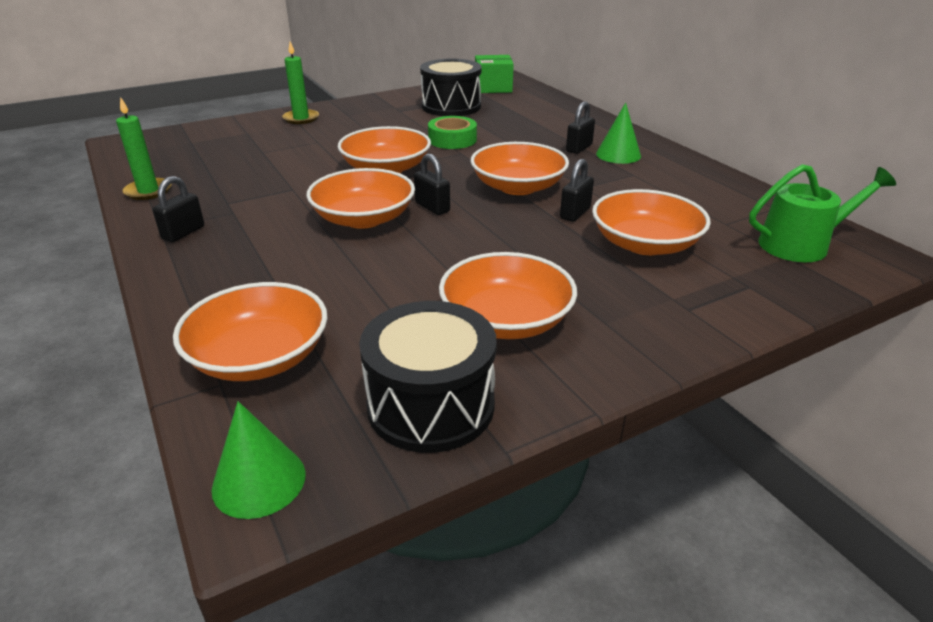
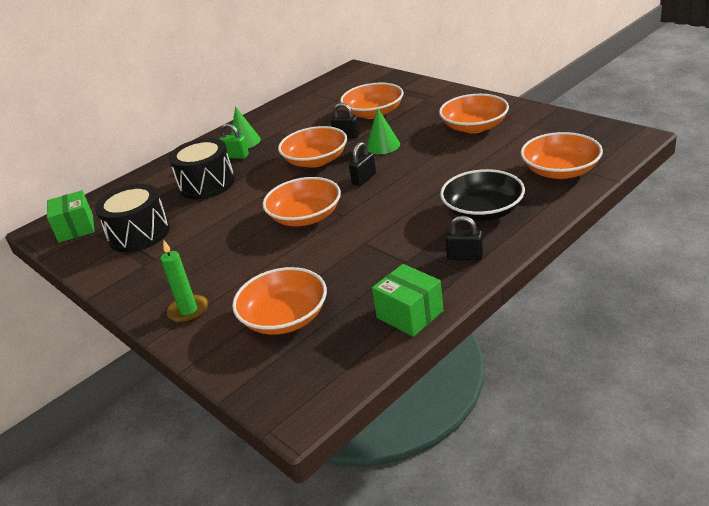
camera: 100 degrees left, 0 degrees up
(148, 191) = (409, 314): green candle -> green box
(250, 264) = (483, 211): none -> black bowl
(259, 481) = (625, 141): green cone -> green cone (382, 145)
(363, 218) = (395, 196): orange bowl -> orange bowl (285, 317)
(431, 405) = (549, 125): black drum -> black drum (207, 184)
(452, 140) = (231, 208): green tape -> none
(579, 148) = (236, 156): black padlock -> green padlock
(801, 244) = (351, 83): green watering can -> none

